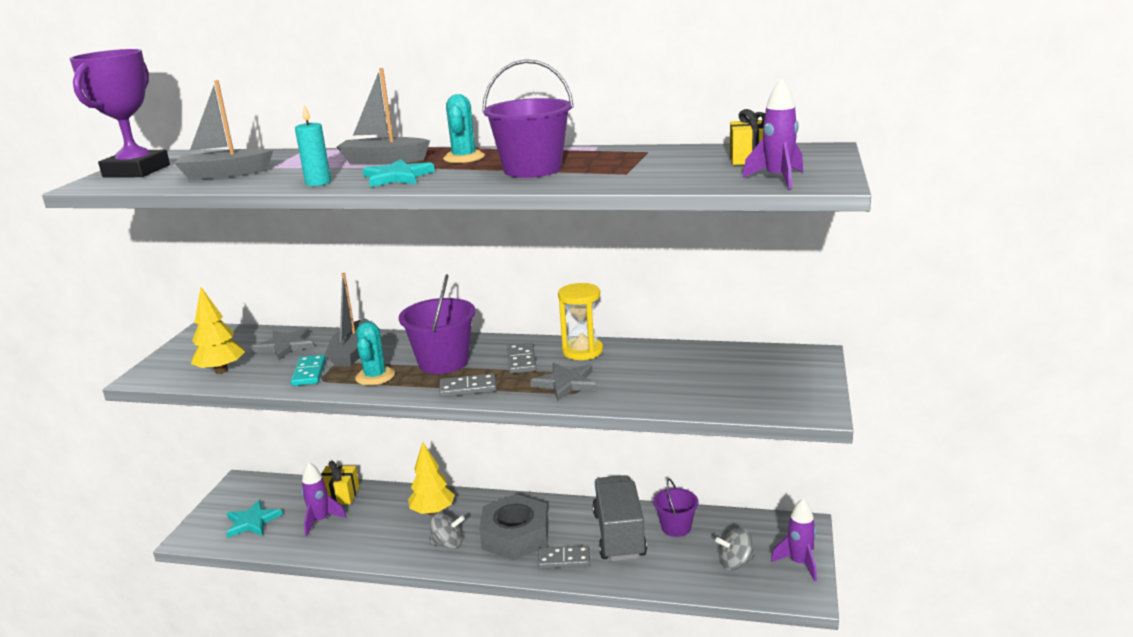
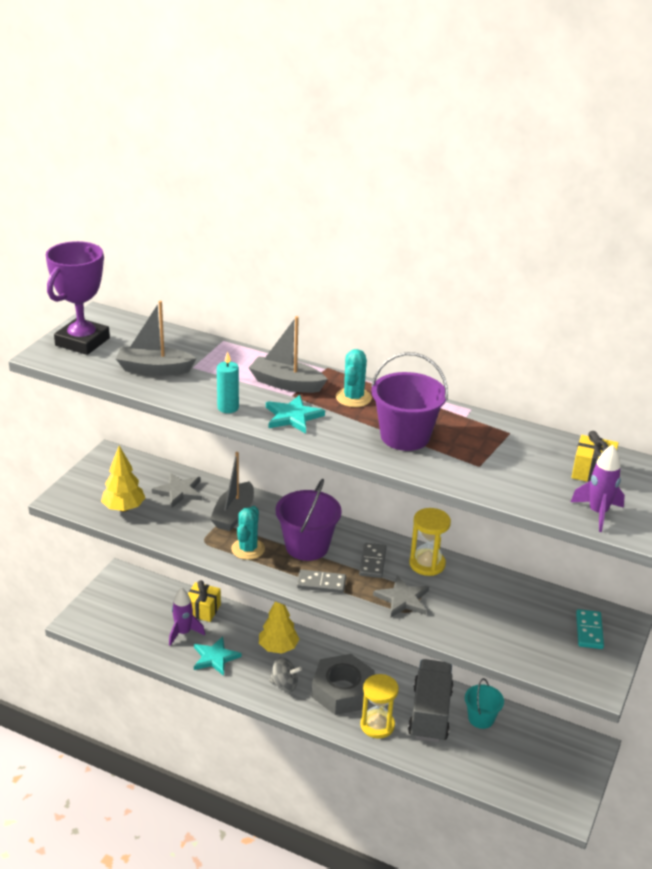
camera: 10 degrees right, 10 degrees up
(252, 521) = (127, 619): turquoise star -> turquoise star (215, 657)
(309, 373) = (194, 530): turquoise domino -> turquoise domino (589, 631)
(564, 559) = (377, 725): grey domino -> yellow hourglass
(676, 527) = (481, 718): purple bucket -> turquoise bucket
(735, 563) = (520, 767): grey spinning top -> none
(799, 563) = (574, 782): purple rocket -> none

